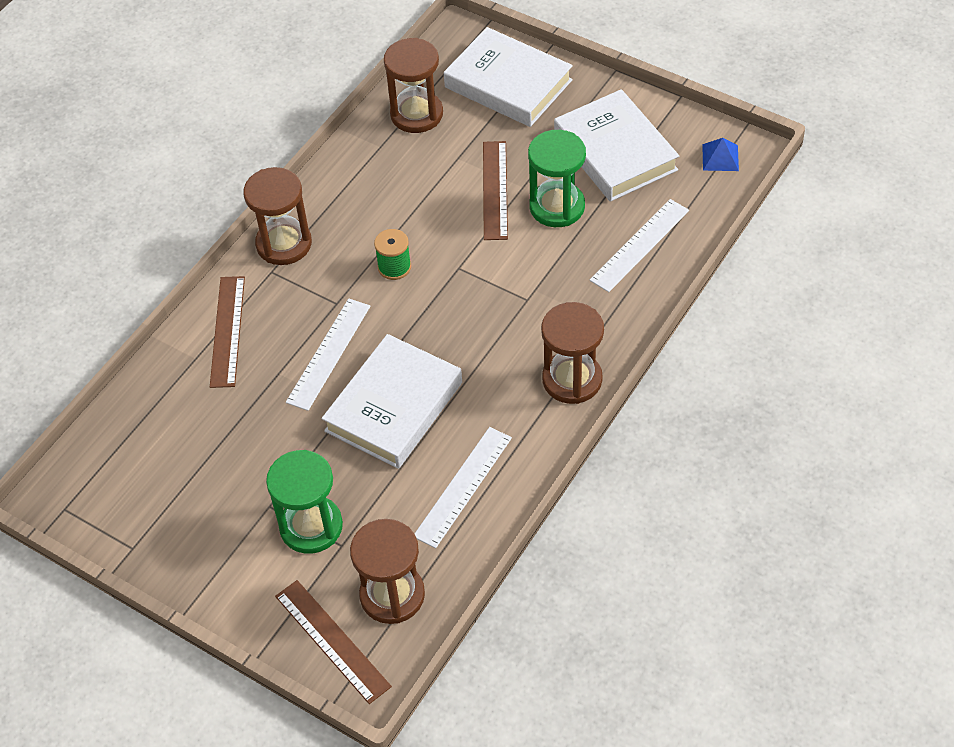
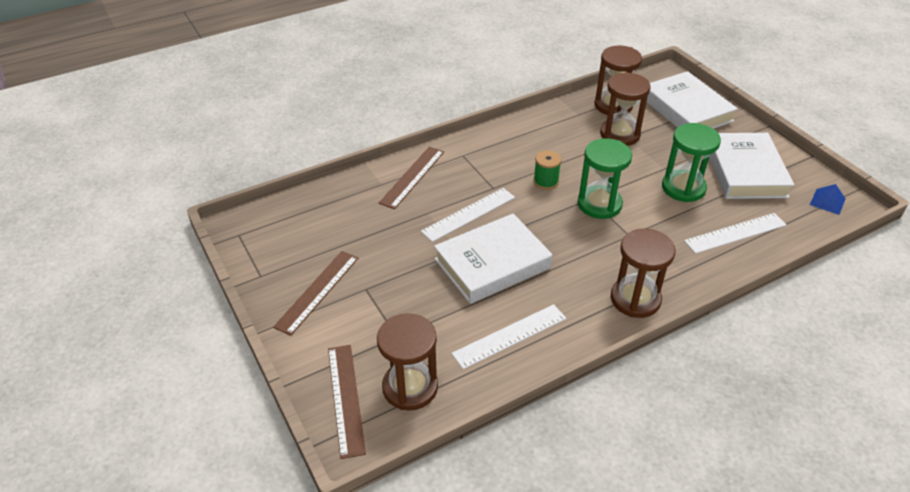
camera: 25 degrees right, 10 degrees down
(284, 244) = (481, 143): brown hourglass -> brown hourglass (620, 134)
(311, 526) = (384, 314): green hourglass -> green hourglass (599, 204)
(495, 190) = (643, 163): brown ruler -> brown ruler (317, 291)

